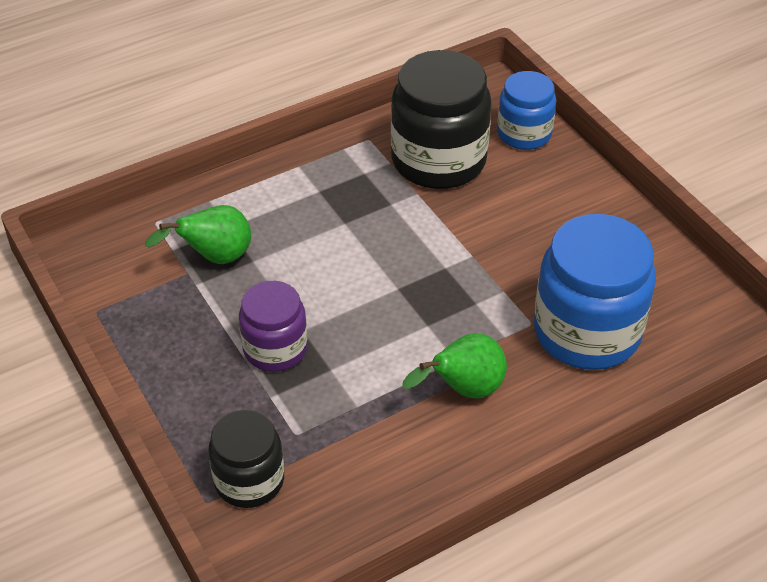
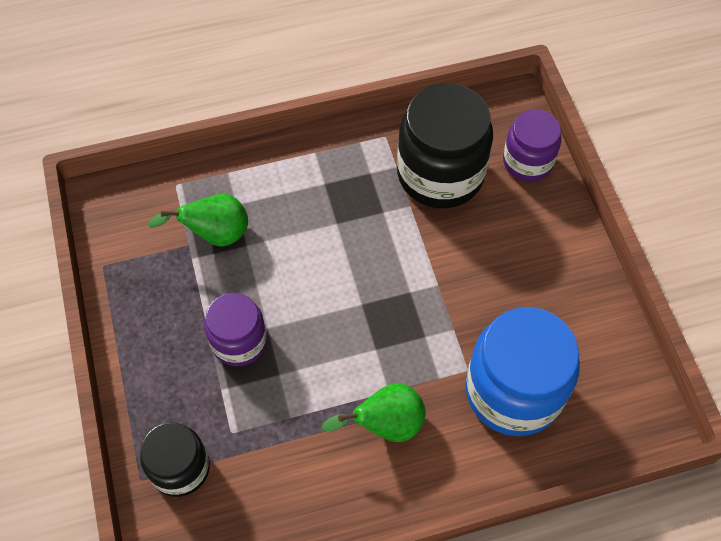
camera: 15 degrees right, 15 degrees up
(524, 134) = (527, 161): blue jar -> purple jar

